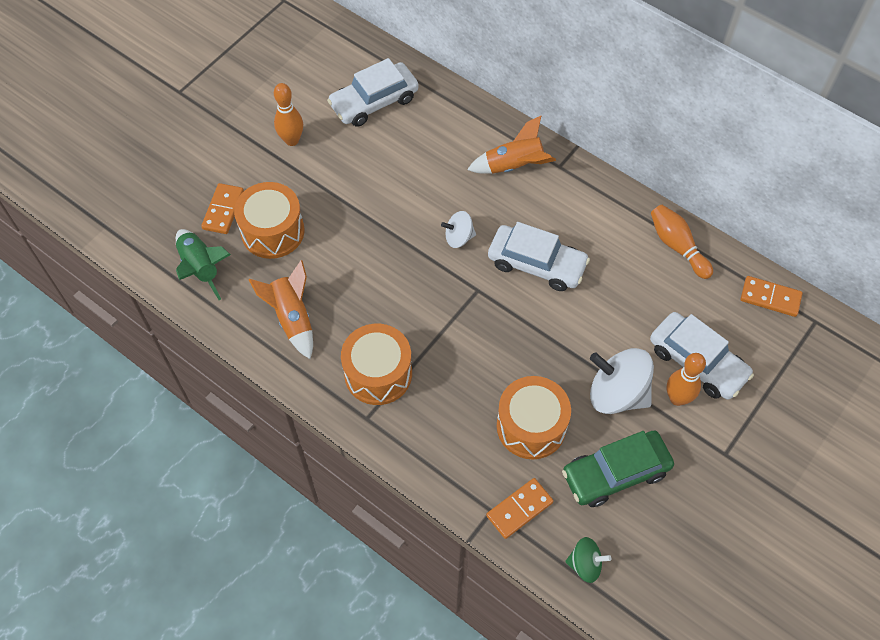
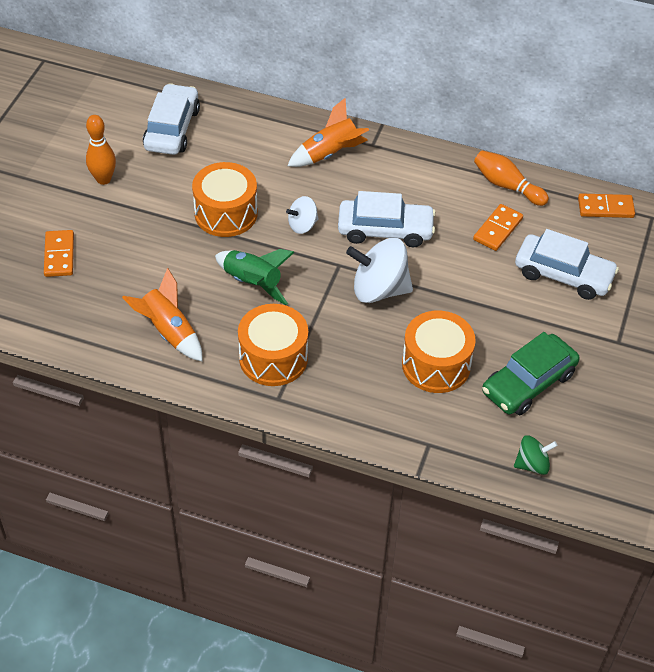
camera: 20 degrees left, 10 degrees down
(201, 267) = (57, 310): green rocket -> green rocket (252, 283)
(272, 231) = (117, 262): orange drum -> orange drum (226, 213)
(374, 102) = (172, 129): white car -> white car turned 150 degrees clockwise
(519, 509) = (454, 435): orange domino -> orange domino (497, 229)
(617, 393) = (503, 318): white spinning top -> white spinning top (379, 289)
(677, 398) = (558, 308): orange bowling pin -> none

